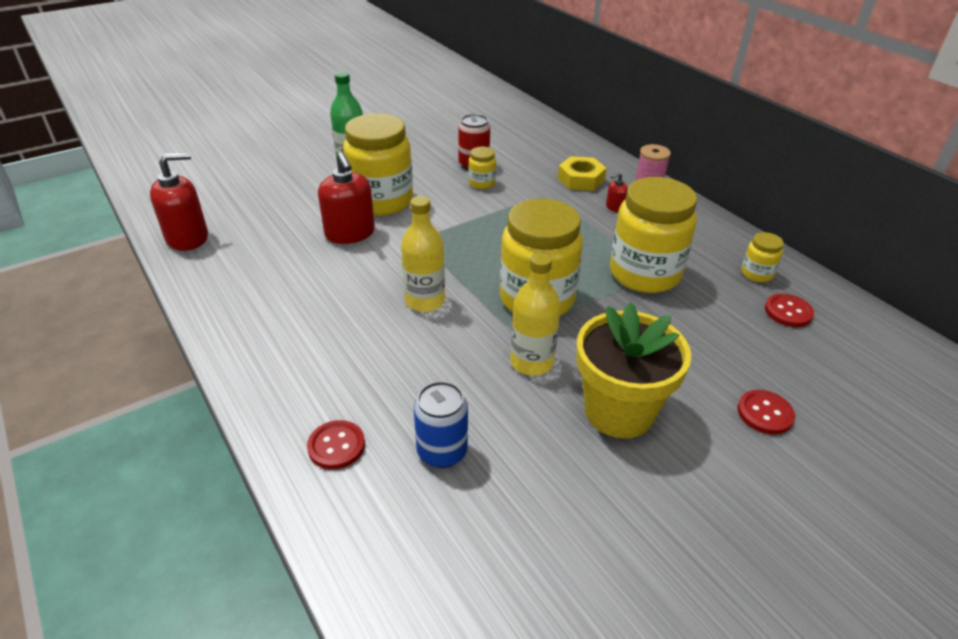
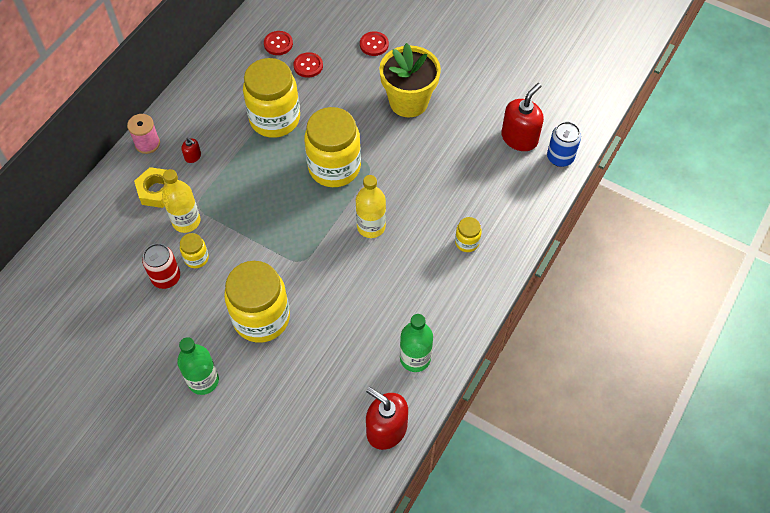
camera: 115 degrees left, 20 degrees up
(231, 279) = (415, 358): none -> green bottle
(336, 446) = (507, 211): red button -> red button (308, 66)
(350, 233) = (319, 314): red soap dispenser -> red soap dispenser (519, 138)
(442, 452) = (481, 165): blue can -> blue can (560, 157)
(531, 362) = (394, 150): yellow bottle -> yellow bottle (186, 221)
(756, 274) = (244, 63): yellow jar -> yellow jar (467, 242)

